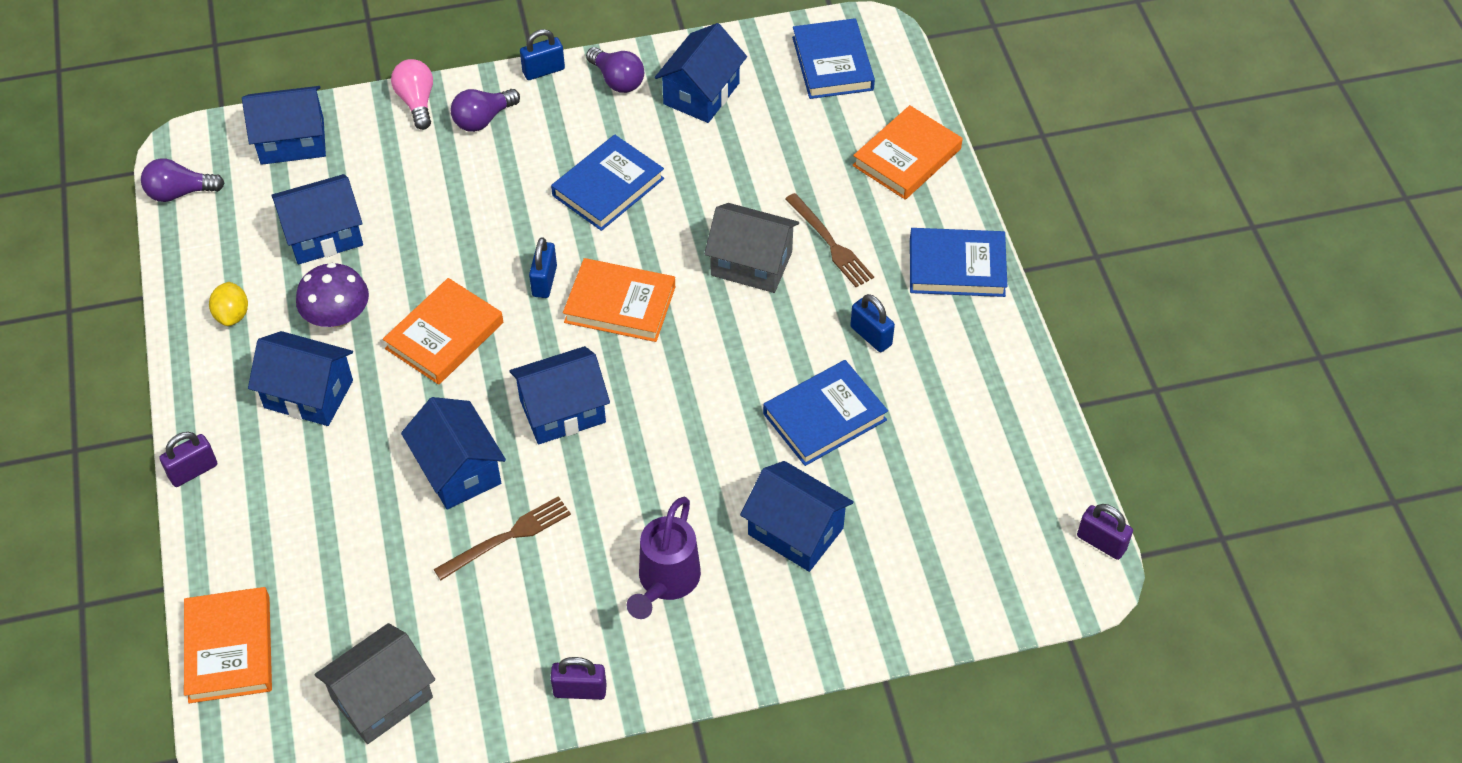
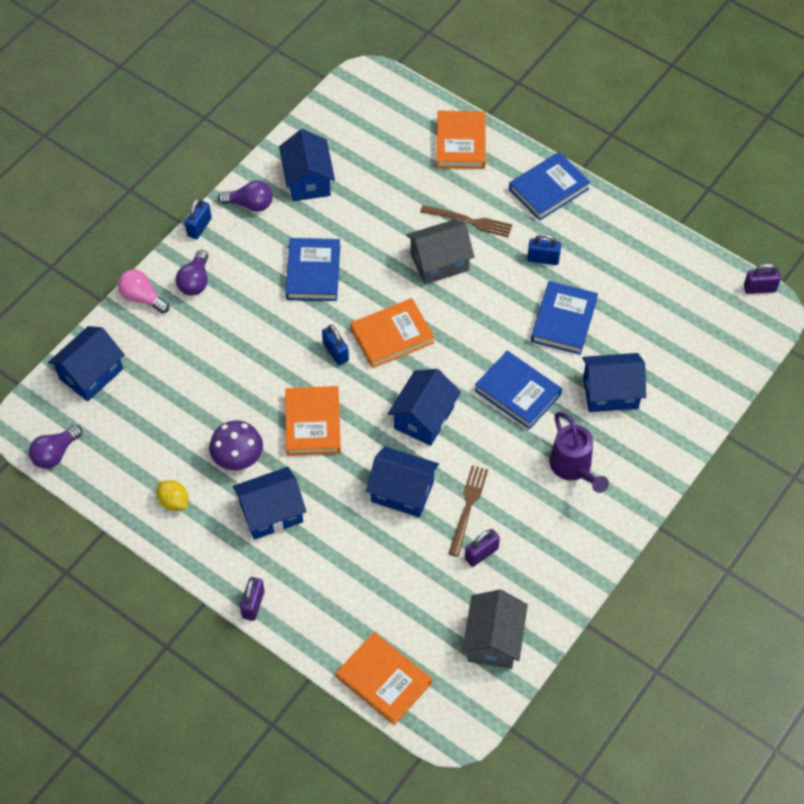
camera: 40 degrees left, 5 degrees up
(323, 235) = (176, 416): blue house -> none
(580, 690) = (589, 556): purple padlock -> purple padlock (481, 553)
(832, 63) = (364, 113): blue book -> blue book (517, 392)

